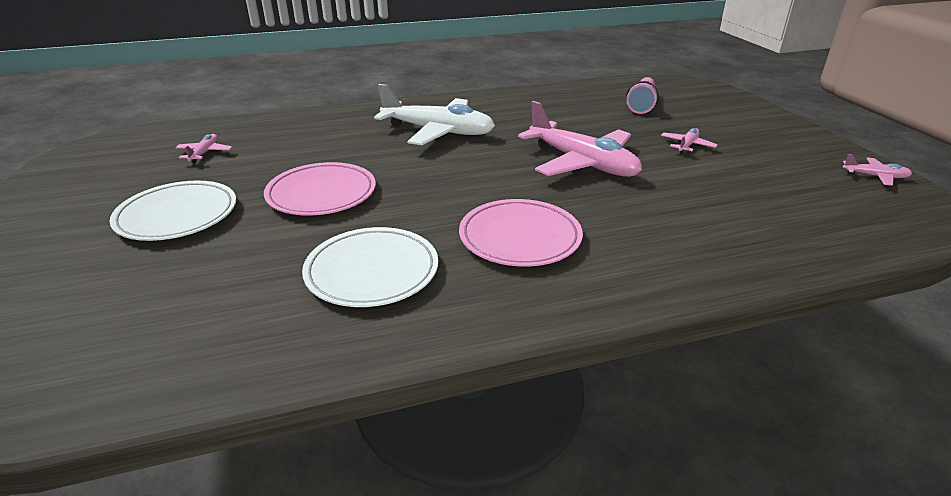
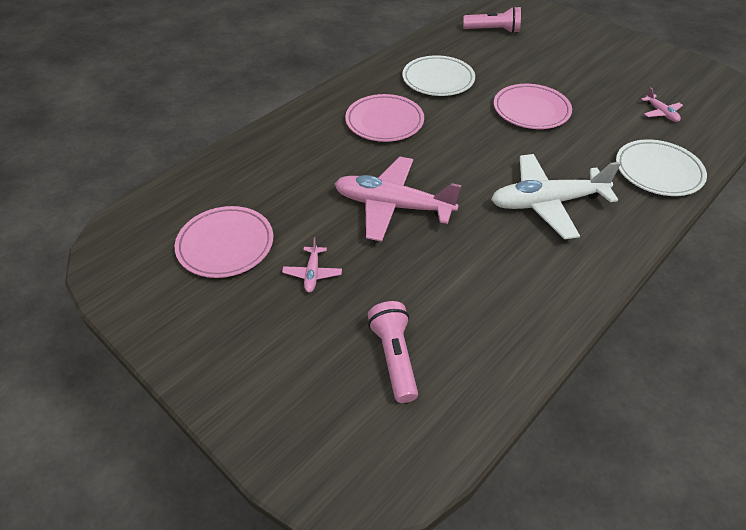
camera: 150 degrees right, 15 degrees up
(124, 337) = (493, 30): none -> pink flashlight
(177, 216) = (578, 72): white plate -> white plate (658, 171)
(775, 180) = (225, 245): none -> pink plate
(875, 176) = (130, 287): pink plane -> none

